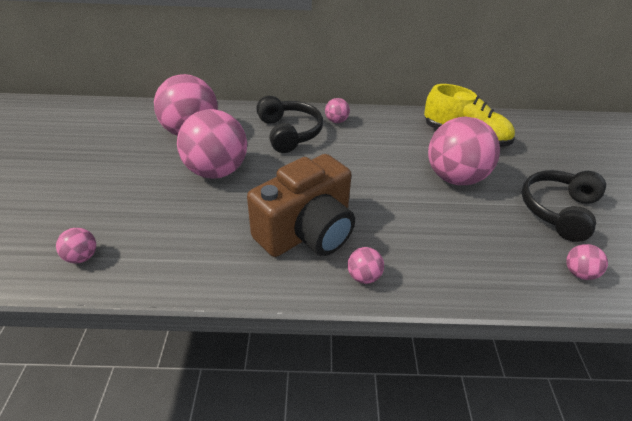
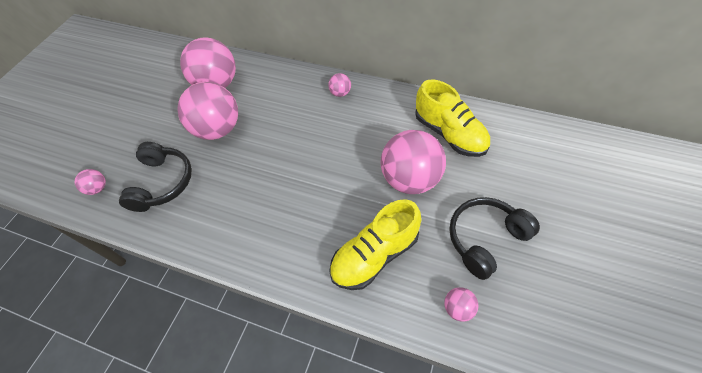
camera: 25 degrees right, 15 degrees up
(289, 133) = (293, 99): black headphones -> black headphones (163, 183)
(307, 232) = (256, 206): brown camera -> none
(363, 276) = (276, 259): pink ball -> none
(467, 247) = (375, 255): none -> yellow shoe

